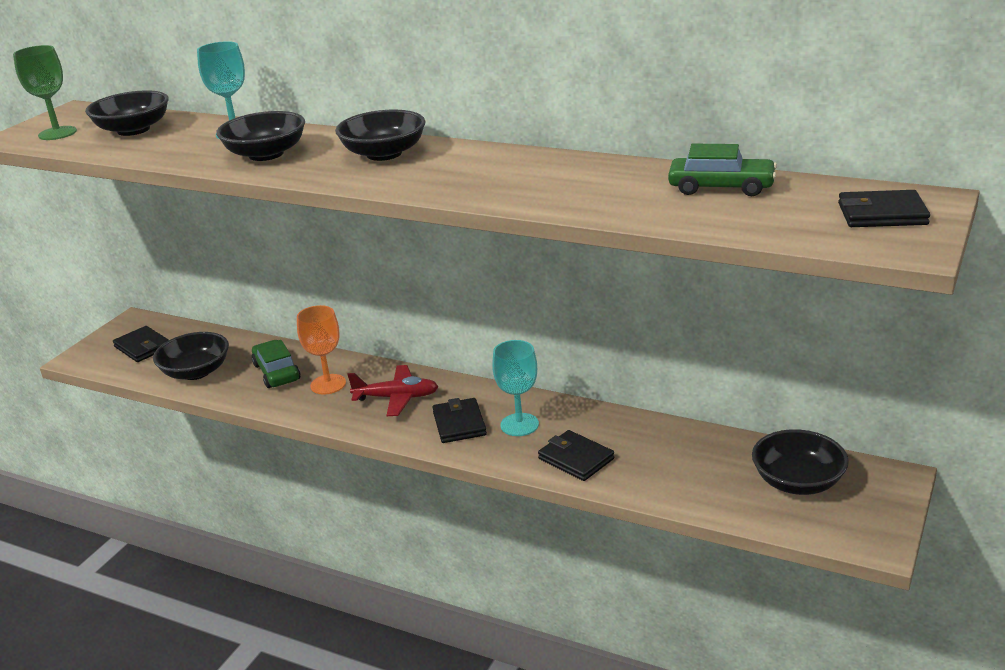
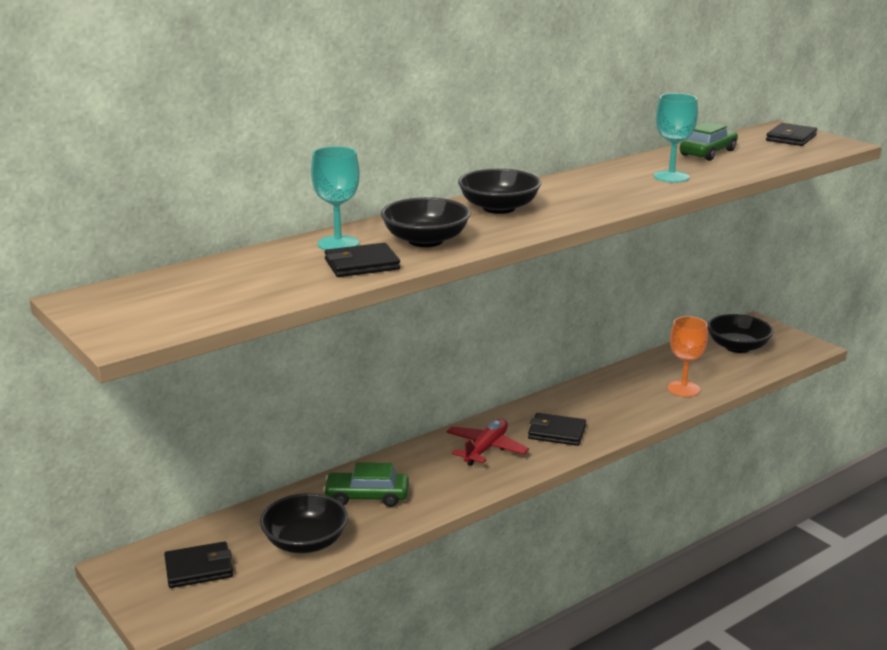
camera: 65 degrees left, 5 degrees down
(57, 133) = (164, 313): green goblet -> none
(133, 130) = (234, 279): black bowl -> none
(328, 384) = (424, 475): orange goblet -> orange goblet (683, 389)
(519, 425) = (583, 410): turquoise goblet -> turquoise goblet (671, 177)
(576, 459) = (649, 403): black wallet -> black wallet (362, 264)

